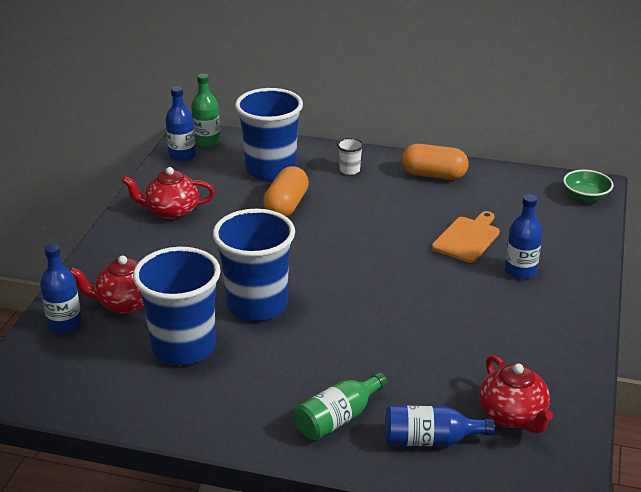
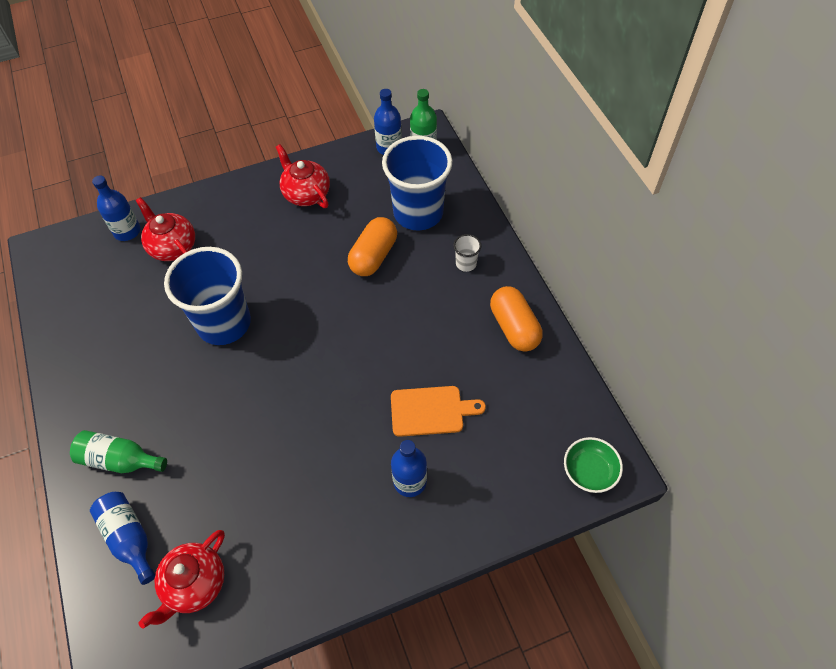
camera: 55 degrees right, 25 degrees up
(183, 347) = (144, 313): blue cup -> none
(286, 206) = (373, 256): orange capsule -> orange capsule turned 45 degrees counterclockwise

